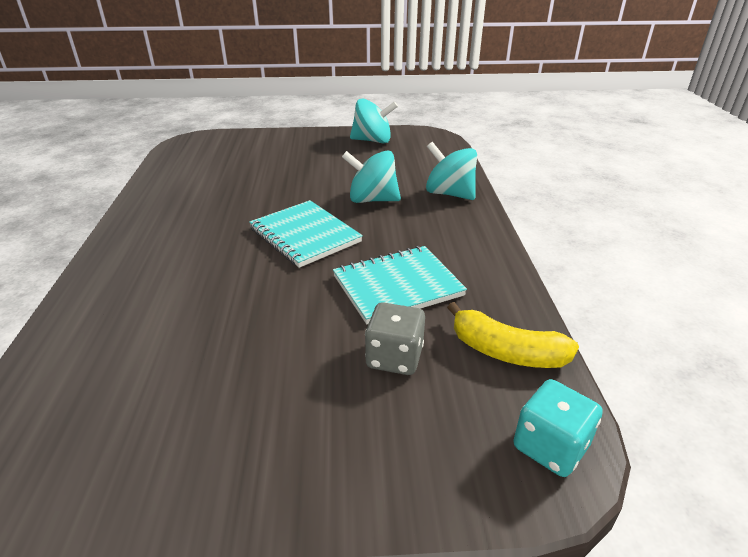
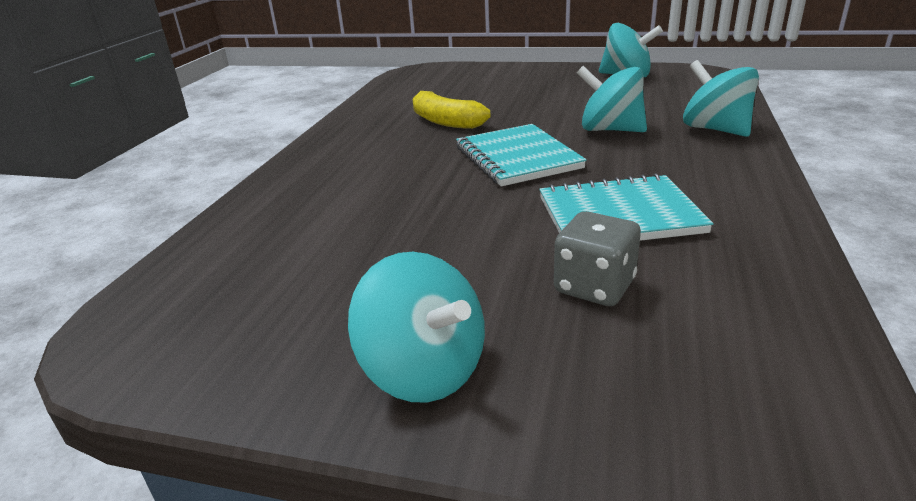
camera: 20 degrees right, 5 degrees down
(284, 461) = (424, 370): none -> turquoise spinning top
(506, 351) = (757, 300): yellow banana -> yellow banana (445, 121)
(550, 446) = (801, 420): turquoise dice -> none

